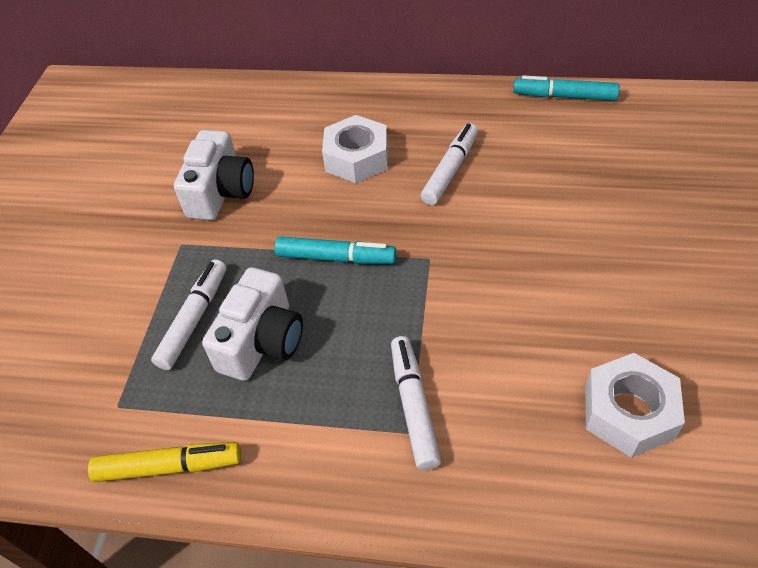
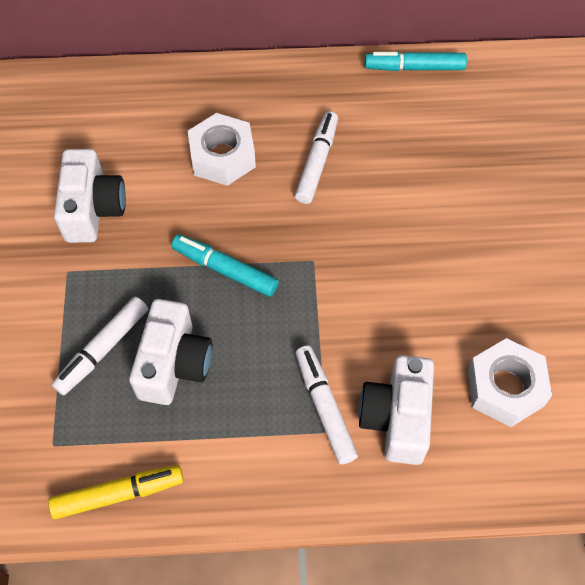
camera: 15 degrees left, 10 degrees up
(194, 319) = (103, 349): white marker -> white marker turned 150 degrees counterclockwise
(336, 258) = (225, 270): turquoise marker -> turquoise marker turned 150 degrees counterclockwise
(494, 428) = (396, 418): none -> white camera

